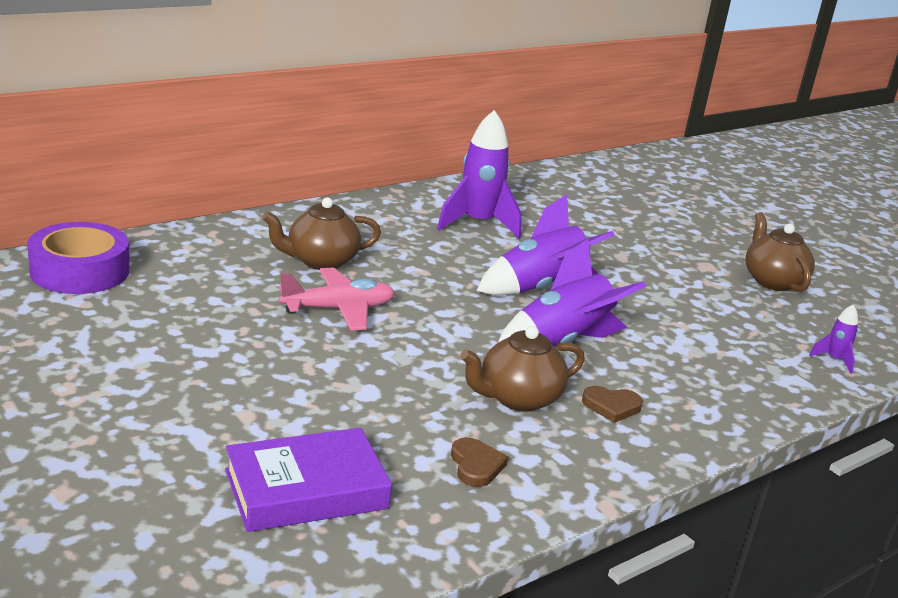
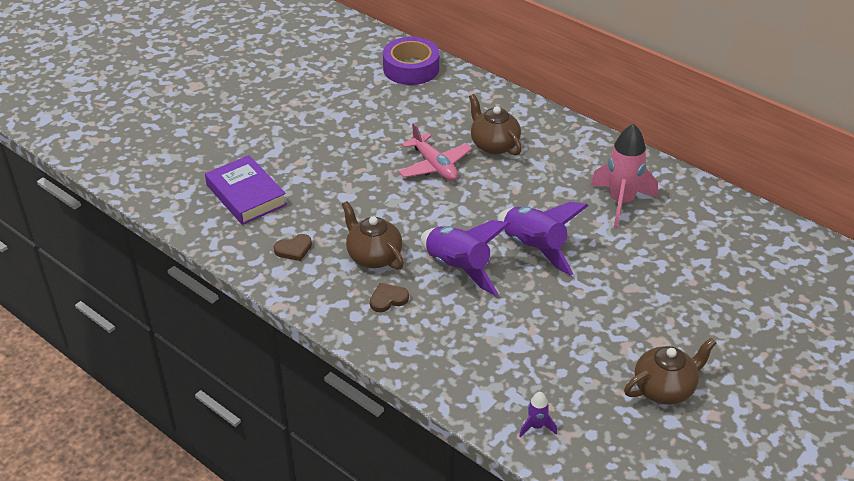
camera: 80 degrees right, 15 degrees up
(477, 224) = (621, 202): purple rocket -> pink rocket
(611, 406) = (388, 299): brown heart -> brown heart turned 75 degrees clockwise

